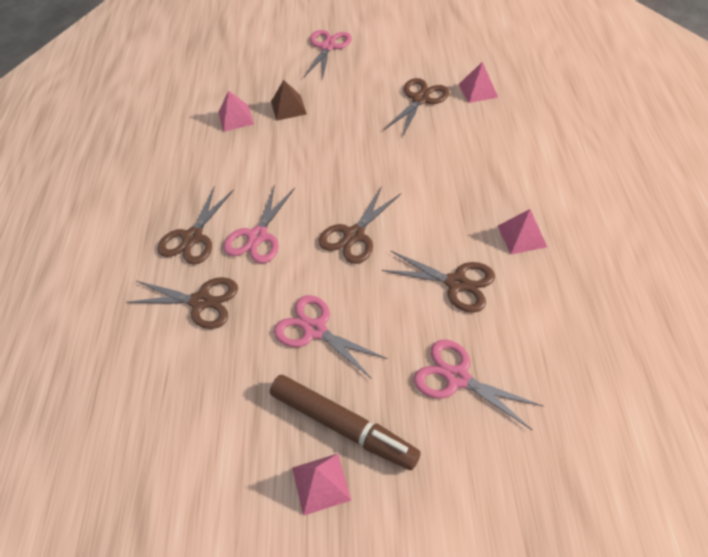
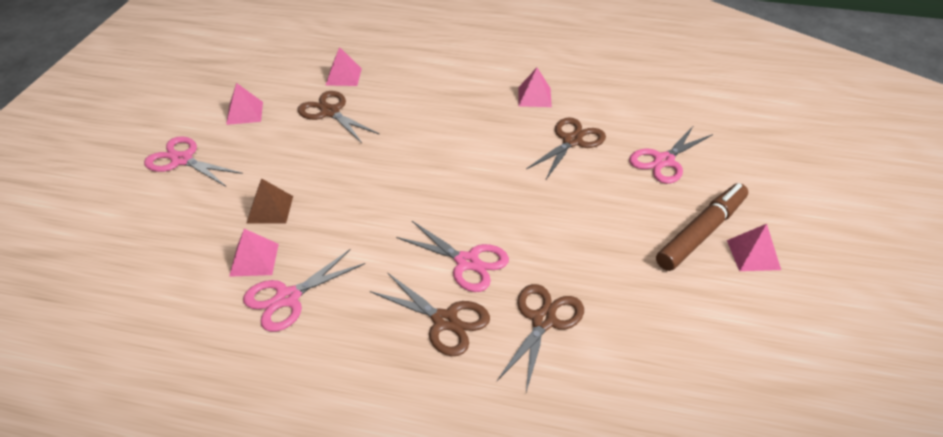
camera: 80 degrees left, 10 degrees down
(315, 330) = (601, 235): pink scissors -> pink scissors (288, 298)
(354, 235) = (495, 190): brown scissors -> none
(396, 55) = (244, 113): none -> pink pyramid

